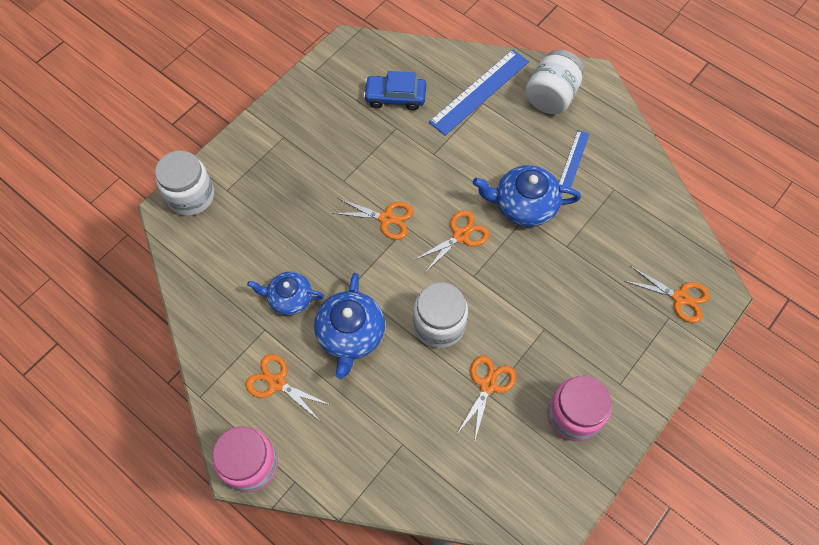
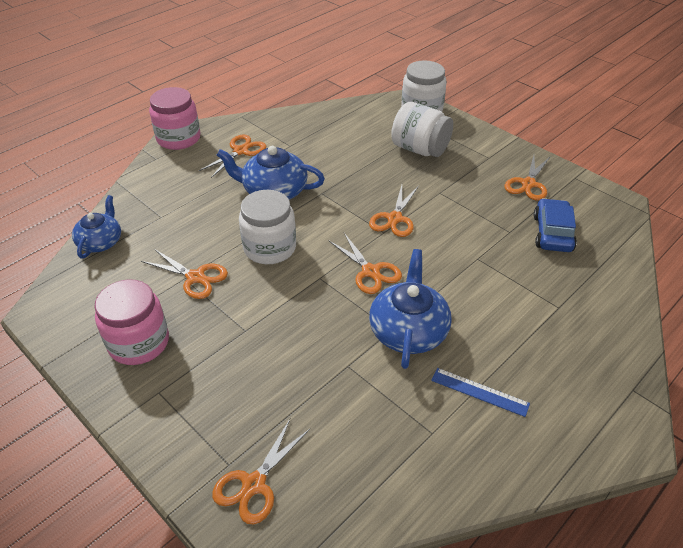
camera: 95 degrees right, 20 degrees down
(289, 298) = (316, 158): blue teapot -> blue teapot (101, 242)
(326, 108) = (528, 184): none -> orange scissors
(479, 91) = (576, 306): blue ruler -> none
(551, 96) = (584, 380): white jar -> white jar (420, 149)

